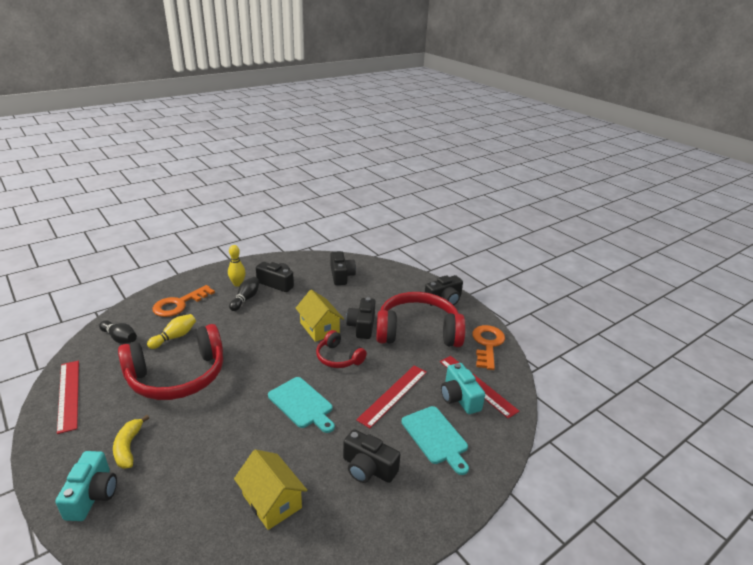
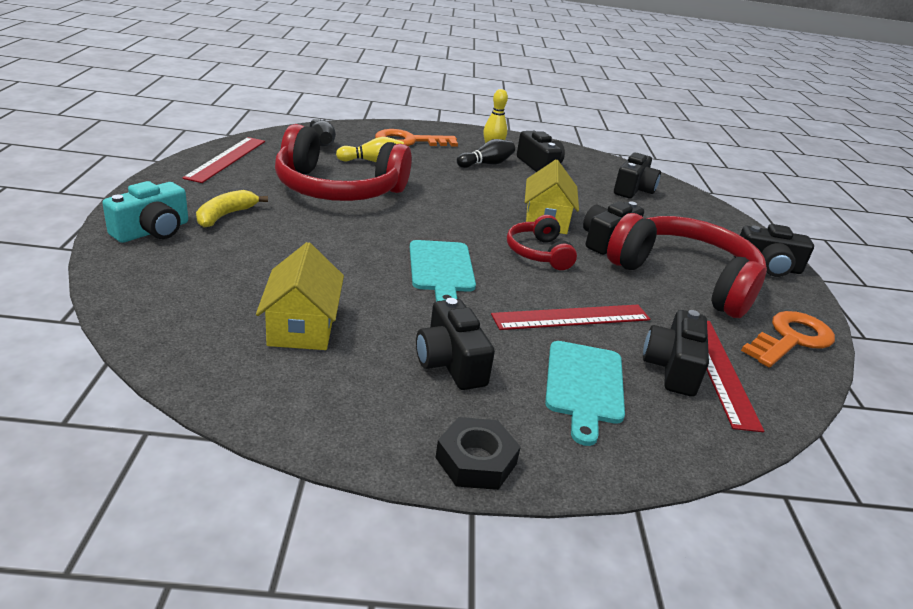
camera: 35 degrees right, 0 degrees up
(433, 520) = (476, 460): none -> black nut
(459, 398) = (672, 368): turquoise camera -> black camera

